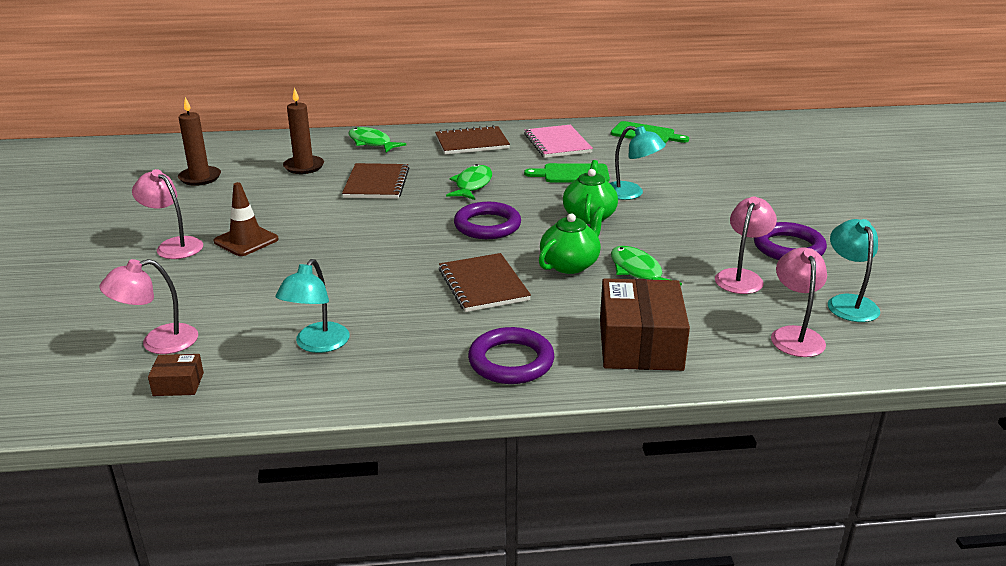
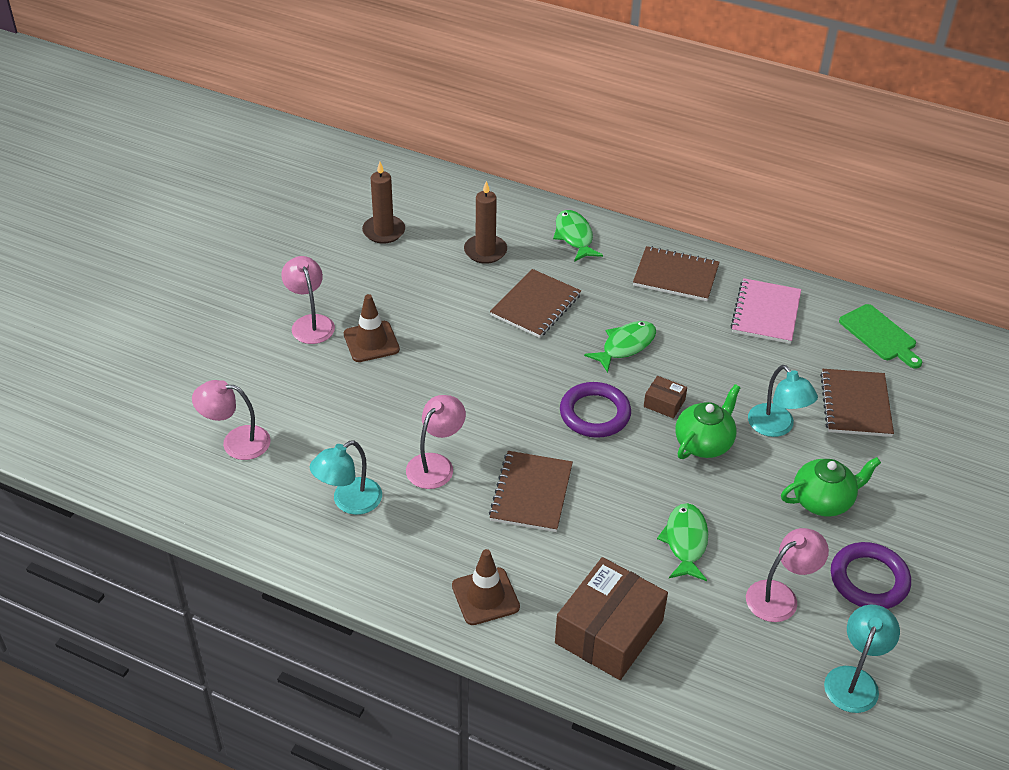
camera: 30 degrees right, 15 degrees up
(178, 384) = (226, 496): brown box -> brown box (664, 403)
(511, 361) = (485, 596): purple ring -> brown traffic cone
(570, 264) = (630, 503): green teapot -> green teapot (823, 501)
(572, 174) = (740, 371): green cutting board -> none
(670, 168) = (856, 405): none -> brown notebook
(795, 335) = (760, 692): pink lamp -> pink lamp (435, 464)

